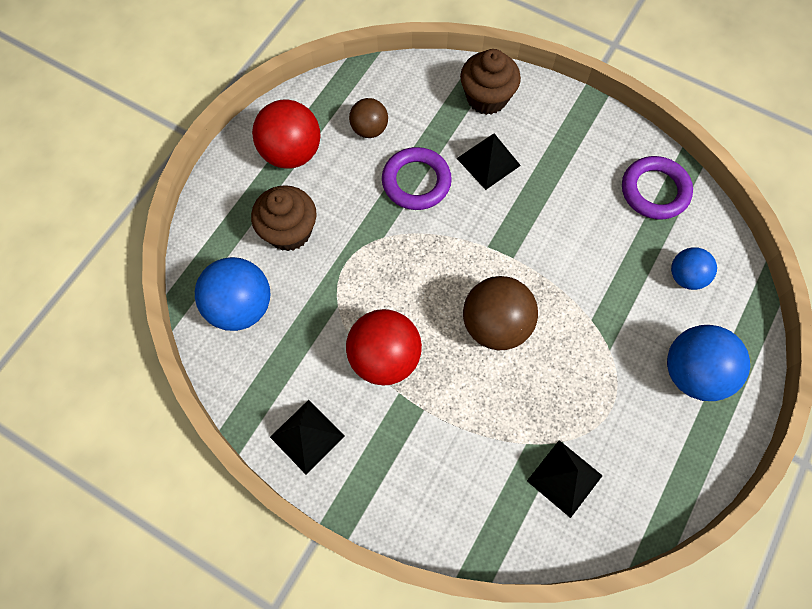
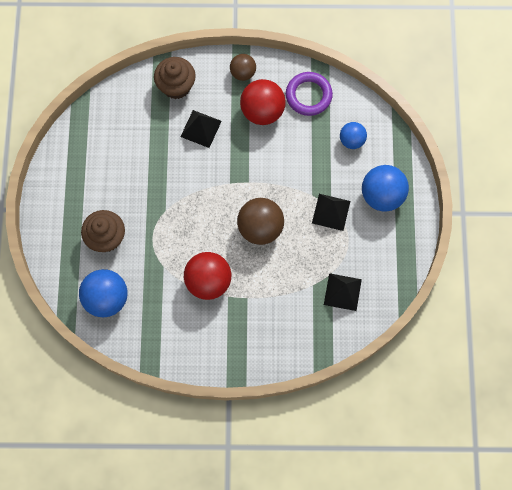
camera: 30 degrees left, 5 degrees up
(291, 153) = (76, 187): red ball -> red ball (262, 111)
(307, 436) = (191, 348): black pyramid -> black pyramid (331, 212)
(369, 129) = (115, 146): brown ball -> brown ball (243, 73)
(416, 182) = (164, 165): purple ring -> none

